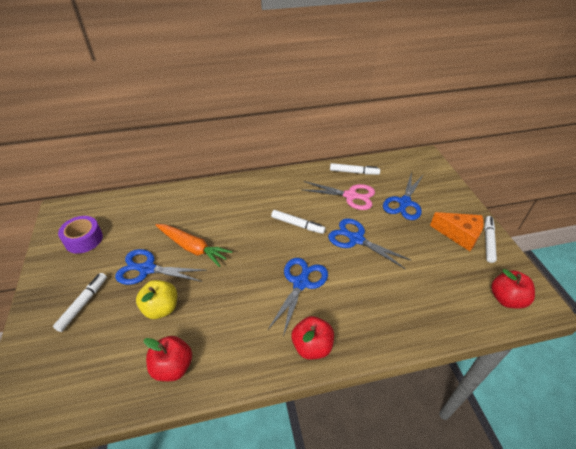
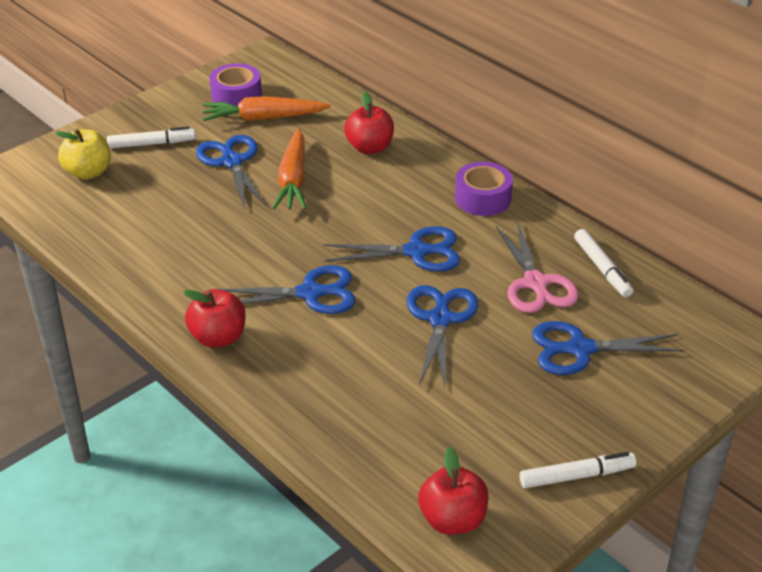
camera: 60 degrees right, 5 degrees down
(120, 236) = (263, 118): none -> orange carrot
(161, 308) = (186, 199): yellow apple -> yellow apple (88, 172)
(173, 367) = (120, 242): red apple -> red apple (369, 148)
(275, 185) = (482, 198): none -> purple tape
(297, 225) = (417, 251): white marker -> blue scissors
(459, 235) = (559, 435): orange cheese -> none

